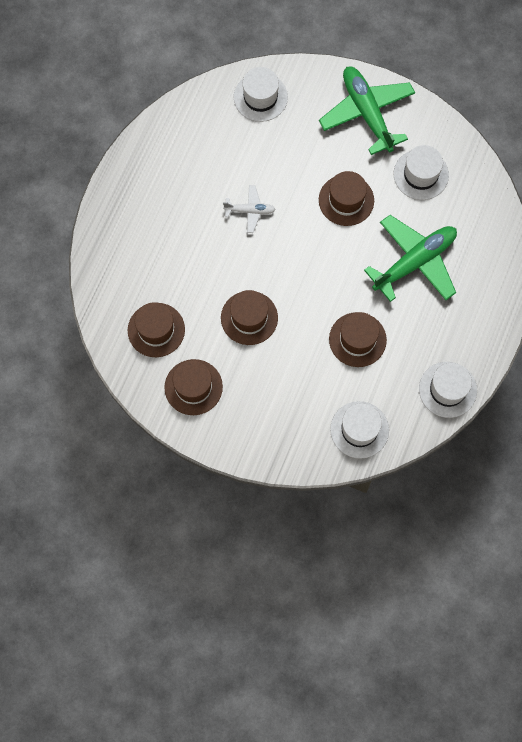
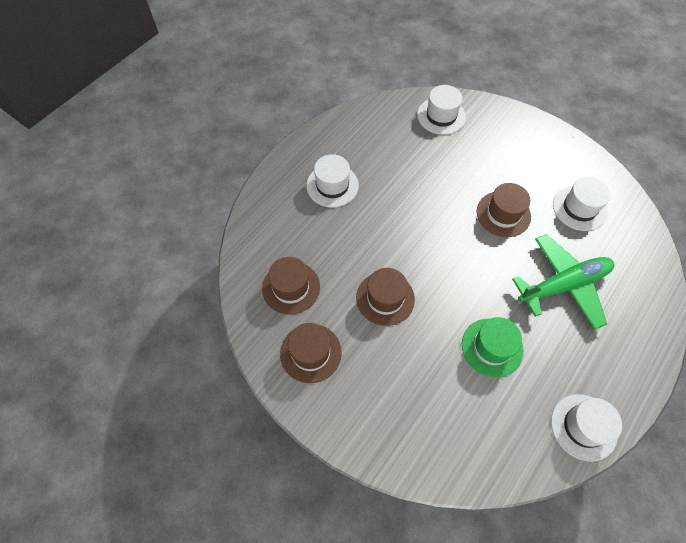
camera: 15 degrees right, 10 degrees down
(250, 211) = (409, 203): white plane -> none
(357, 339) = (492, 347): brown hat -> green hat
(359, 429) = (477, 446): white hat -> white hat (332, 185)
(367, 113) = (535, 147): green plane -> none

